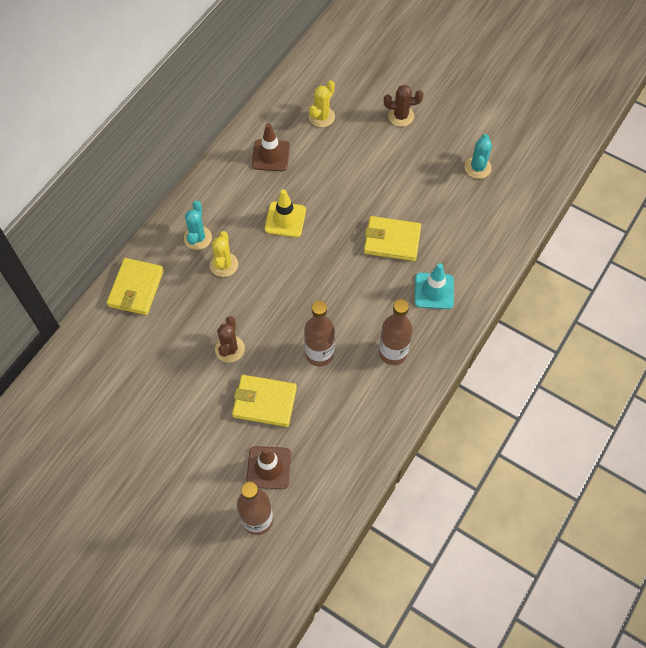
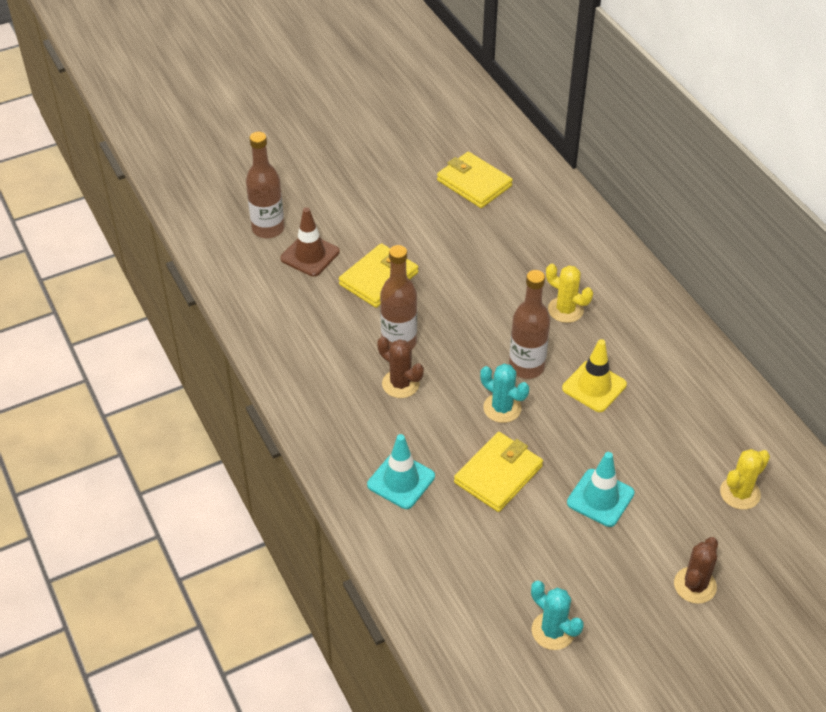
camera: 120 degrees right, 15 degrees down
(136, 288) = (581, 233): yellow wallet -> yellow wallet (474, 183)
(198, 238) = (616, 302): turquoise cactus -> turquoise cactus (502, 408)
(230, 349) = (457, 276): brown cactus -> brown cactus (400, 384)
(271, 155) = (701, 413): brown traffic cone -> none
(321, 117) = (740, 493): yellow cactus -> yellow cactus turned 75 degrees clockwise
(372, 181) = (600, 498): none -> turquoise traffic cone
(393, 353) = (353, 404): brown bottle -> brown bottle (526, 367)

